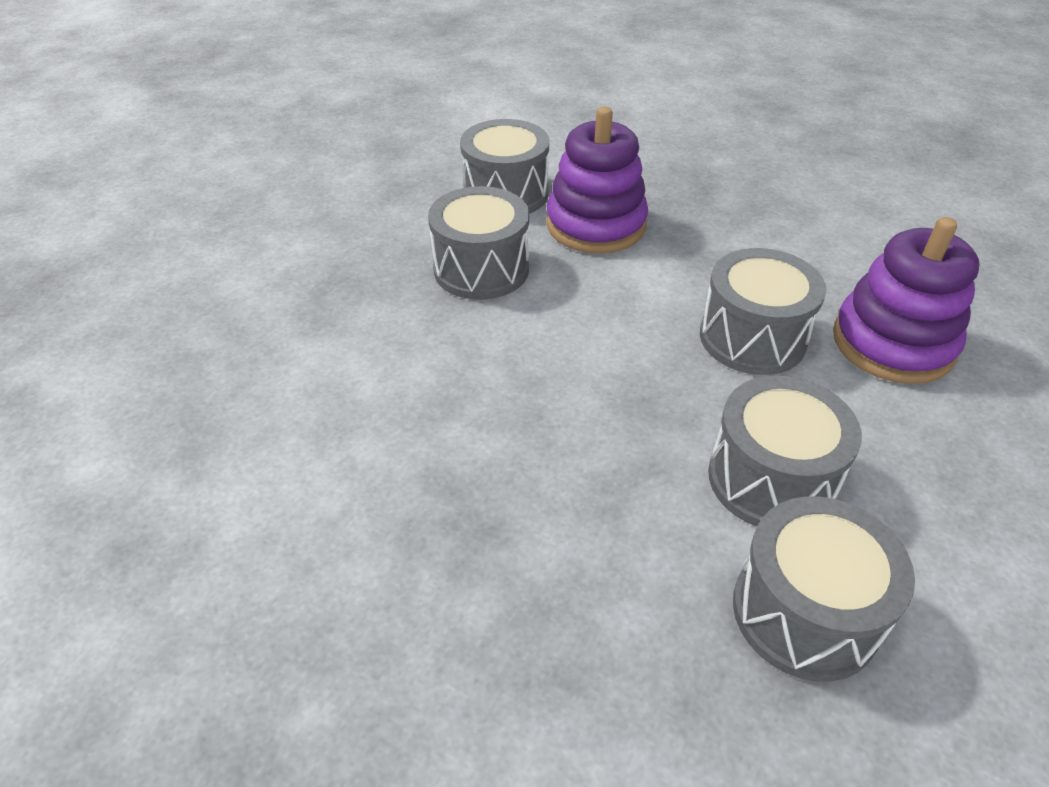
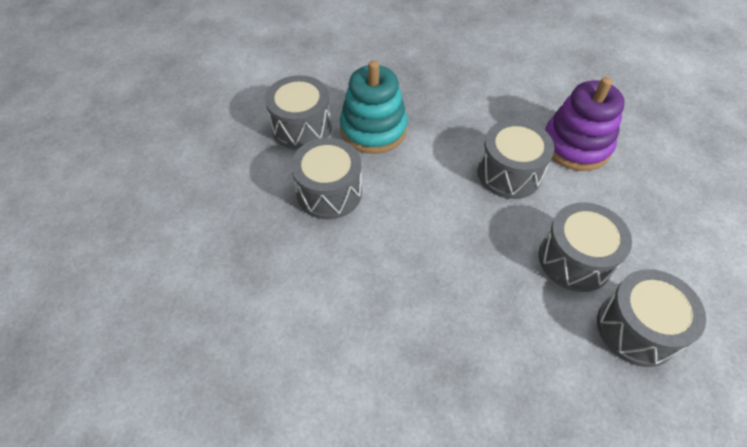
camera: 30 degrees left, 10 degrees up
(595, 225) = (373, 129): purple stacking toy -> turquoise stacking toy

